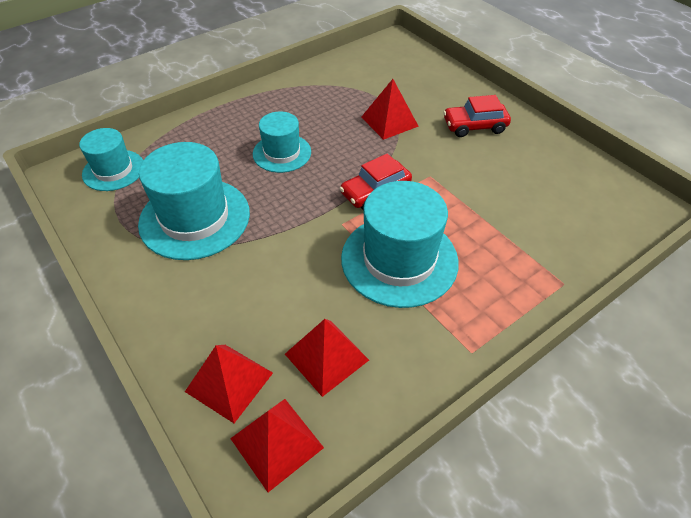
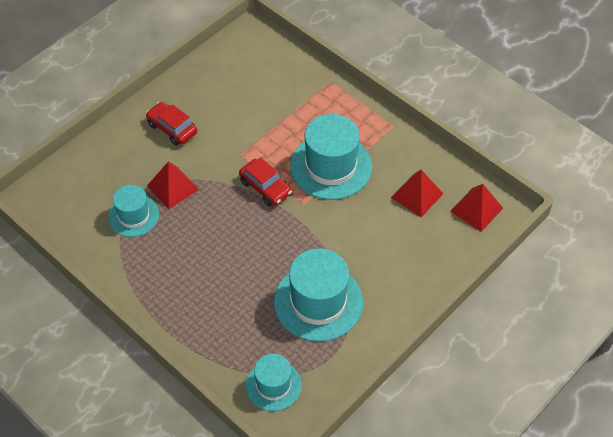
camera: 100 degrees left, 5 degrees up
(229, 382) = (448, 241): red pyramid -> none
(282, 153) = (228, 259): turquoise hat -> turquoise hat (133, 216)
(474, 126) = (172, 128): red car -> red car turned 150 degrees clockwise

